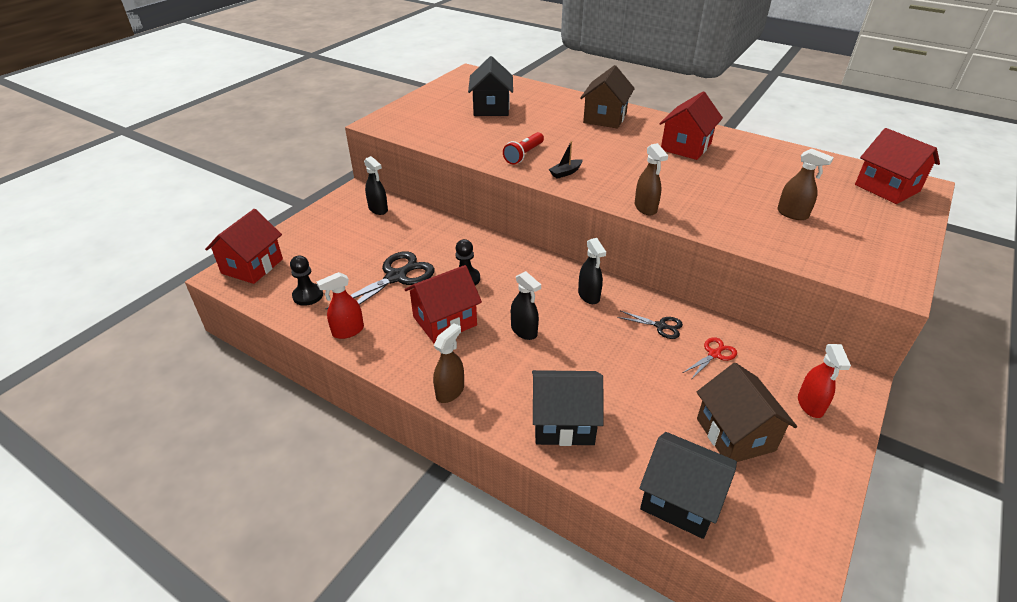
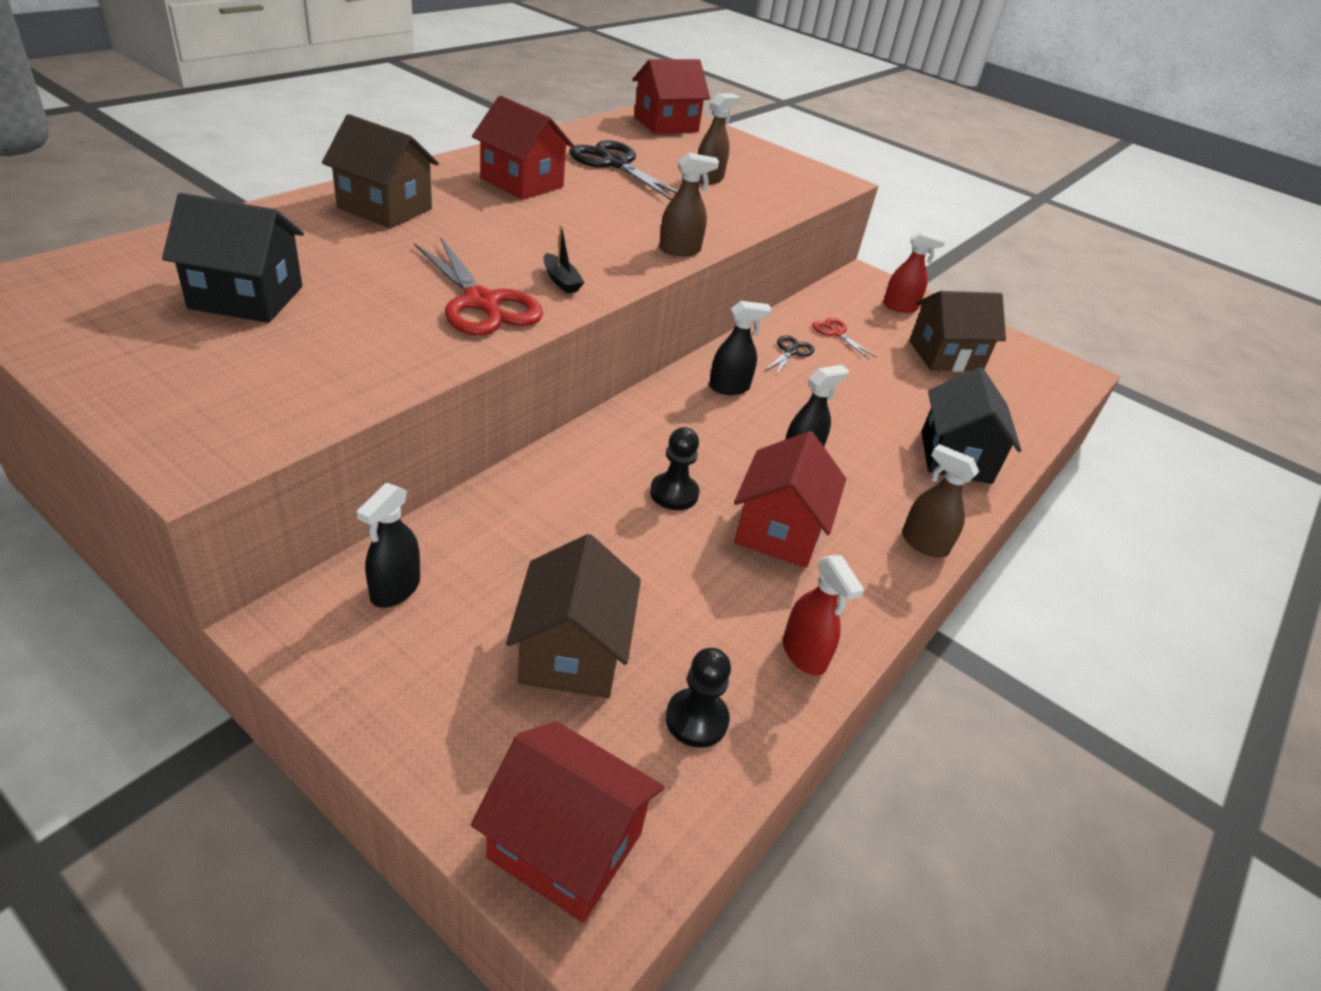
camera: 90 degrees left, 0 degrees up
(346, 257) = (572, 652): none -> brown house
(378, 209) = (395, 589): black spray bottle -> black spray bottle turned 150 degrees clockwise
(396, 277) = (656, 578): black scissors -> black scissors (615, 164)
(444, 321) = (779, 531): red house -> red house turned 45 degrees clockwise
(524, 155) = (481, 303): red flashlight -> red scissors
(680, 500) = (1031, 408): black house -> none

